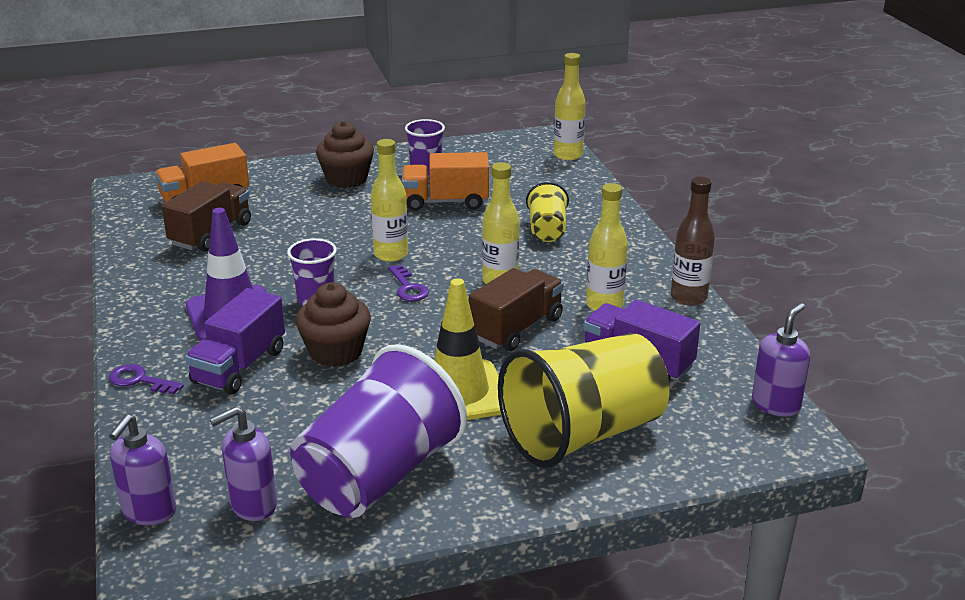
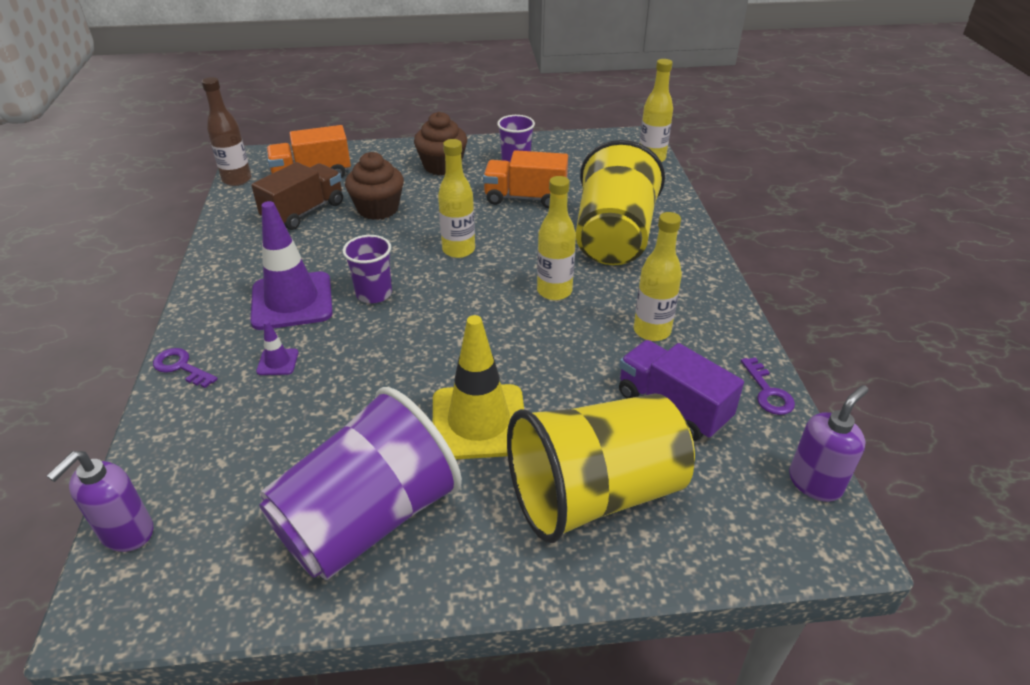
camera: 10 degrees right, 10 degrees up
(239, 366) = (277, 362): purple truck -> purple traffic cone
(253, 505) = (230, 540): purple soap dispenser -> none
(336, 352) = (373, 356): brown cupcake -> brown cupcake (378, 209)
(408, 288) = (464, 289): purple key -> purple key (768, 392)
(516, 328) = (557, 349): brown truck -> none
(547, 230) = (613, 238): yellow cup -> yellow cup, size x2.04
(688, 298) = (740, 331): brown bottle -> brown bottle (237, 180)

